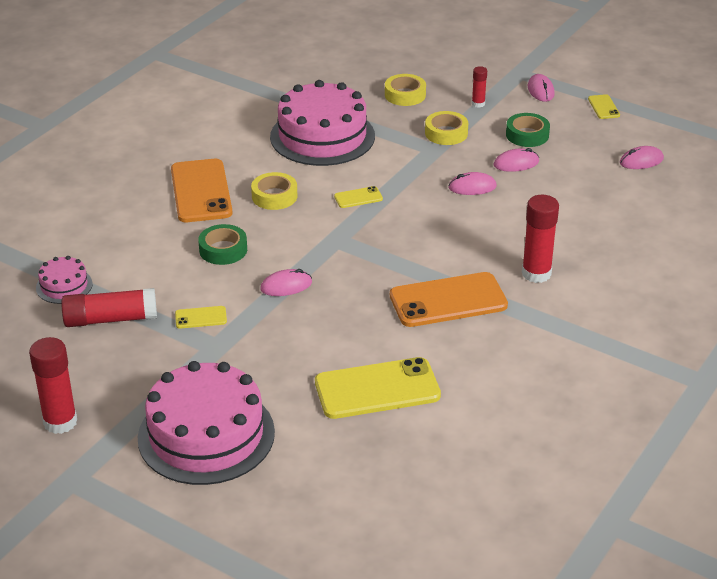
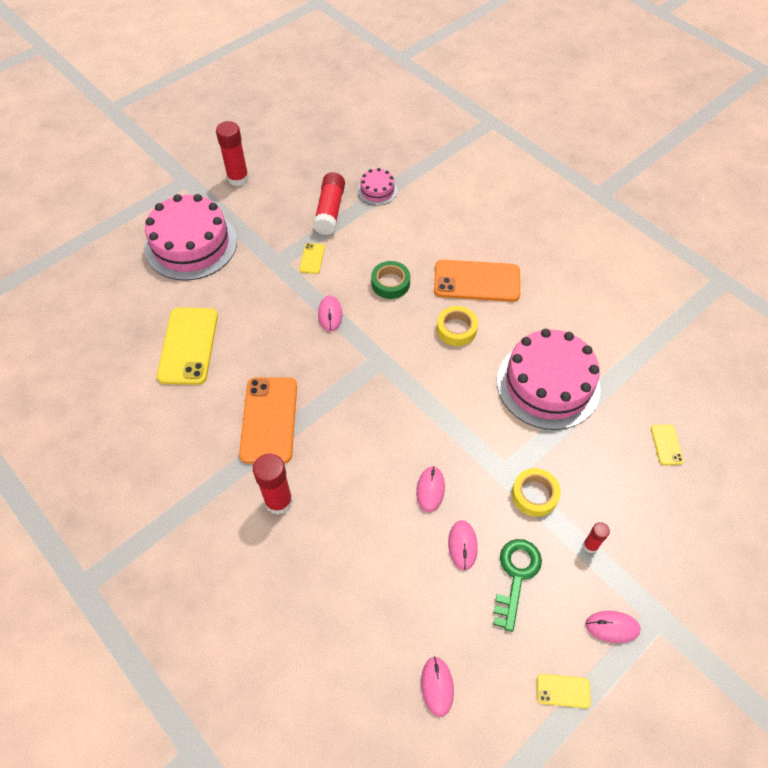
camera: 105 degrees right, 20 degrees up
(358, 198) = (437, 390): yellow phone -> yellow phone (666, 444)
(405, 95) = (618, 476): yellow tape -> none
(527, 135) = (516, 576): green tape -> green key

